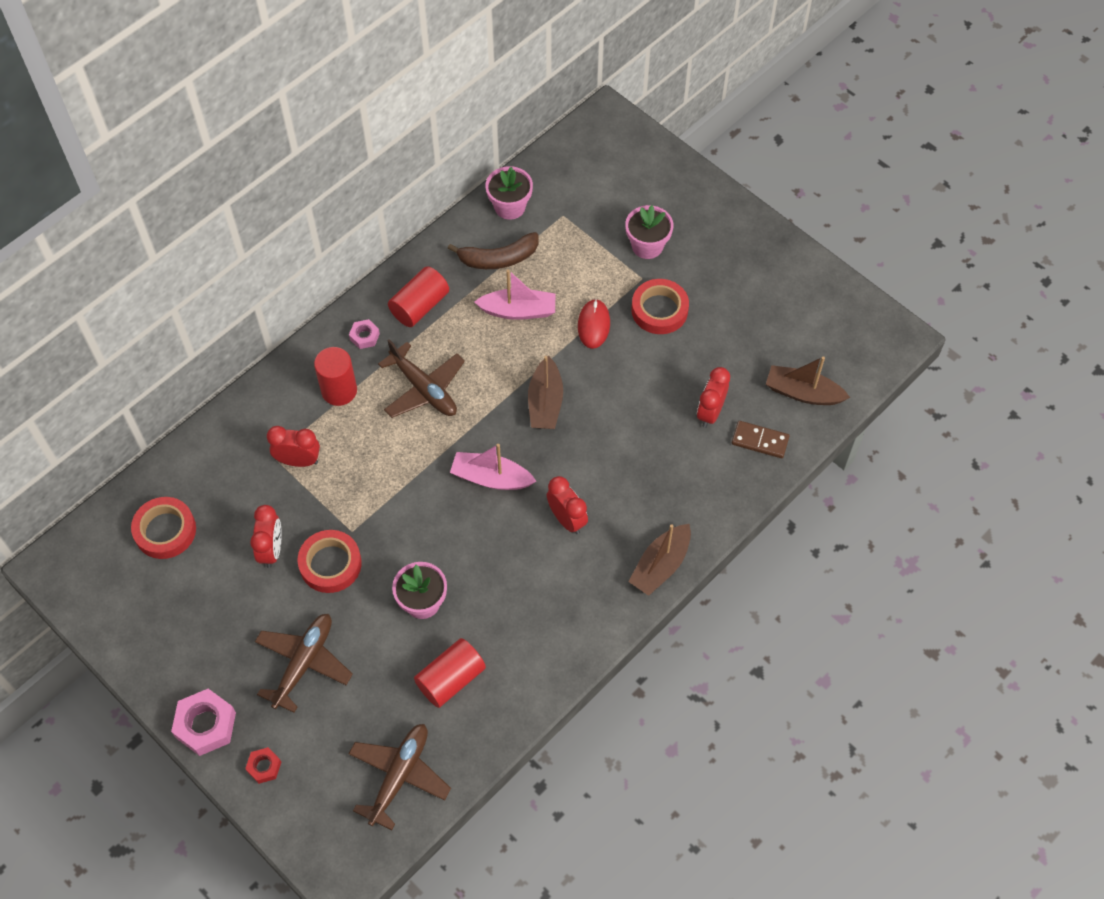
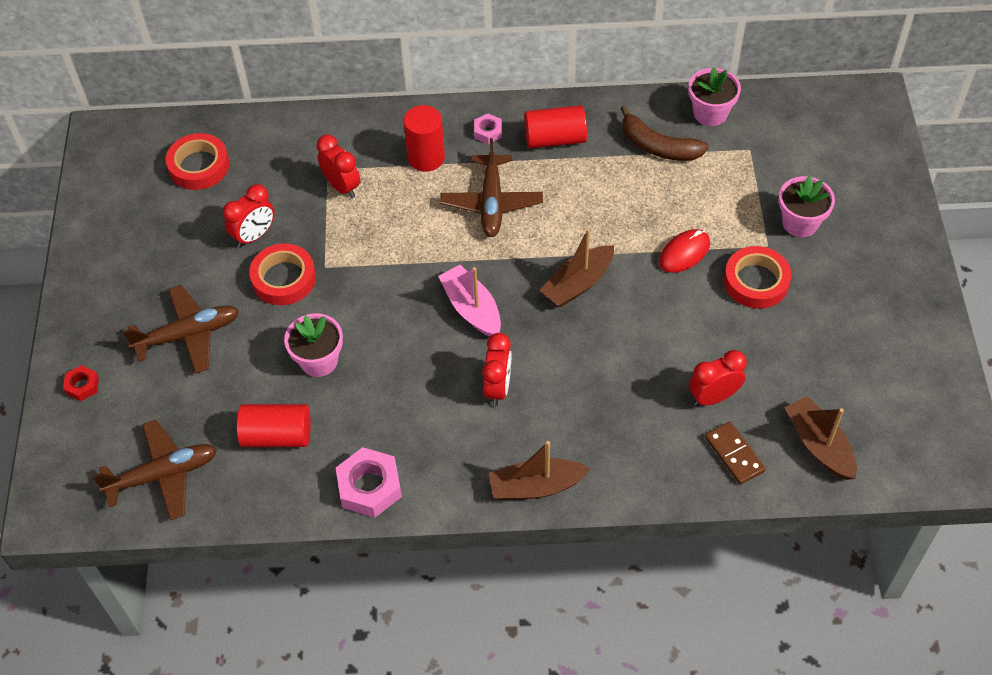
camera: 45 degrees right, 5 degrees down
(205, 725) = (78, 323): pink nut -> pink nut (369, 487)
(518, 311) = (631, 197): pink boat -> none

